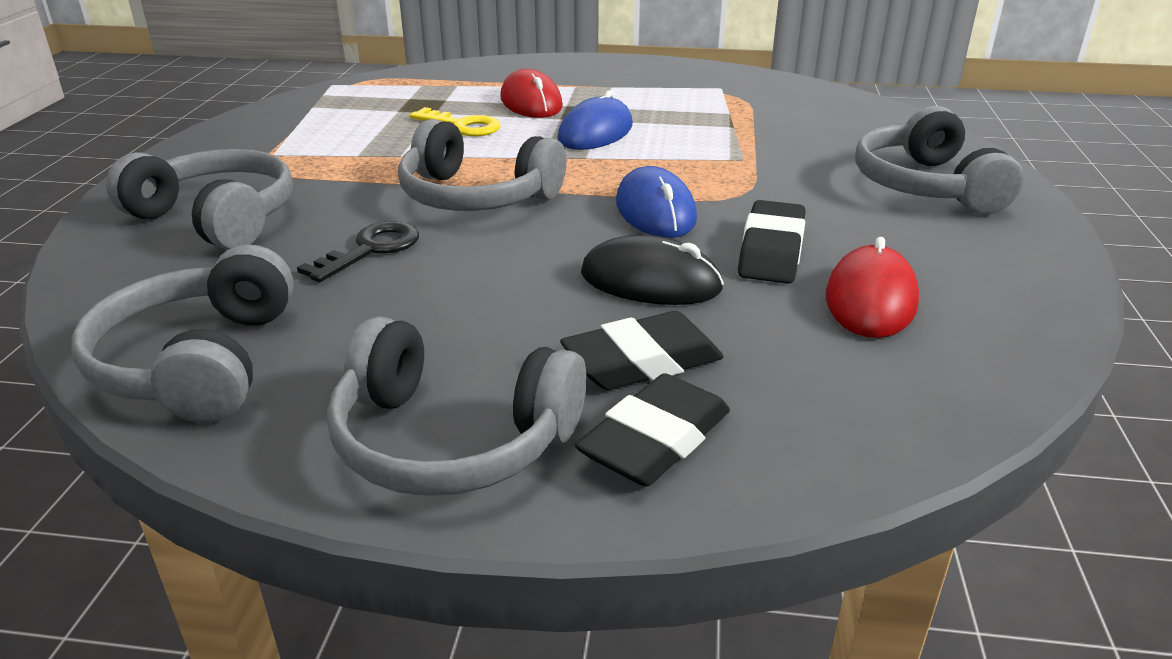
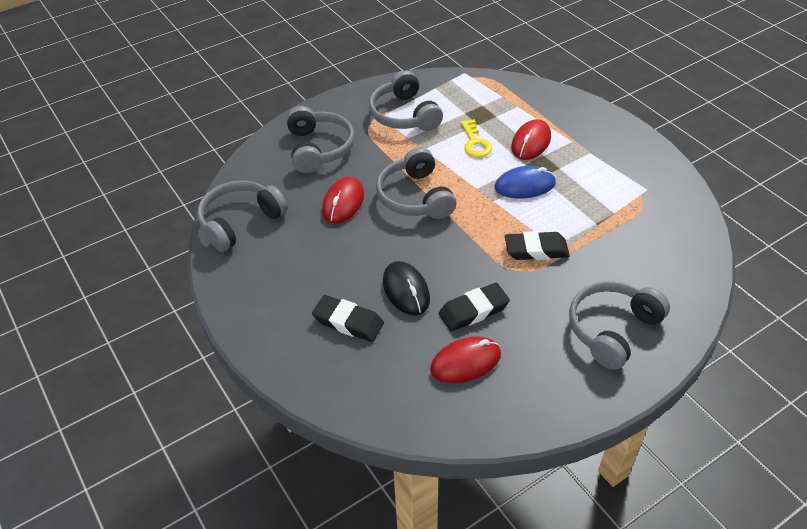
camera: 50 degrees right, 15 degrees up
(371, 249) = (343, 202): black key -> red mouse
(451, 440) = (261, 306): grey headphones -> grey headphones (404, 115)
(655, 211) = (467, 255): blue mouse -> none
(655, 440) = (307, 352): black eraser -> black eraser (536, 250)

